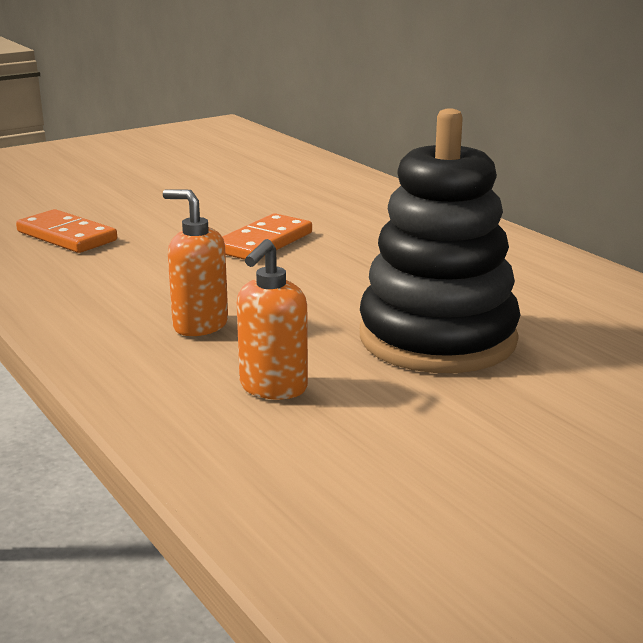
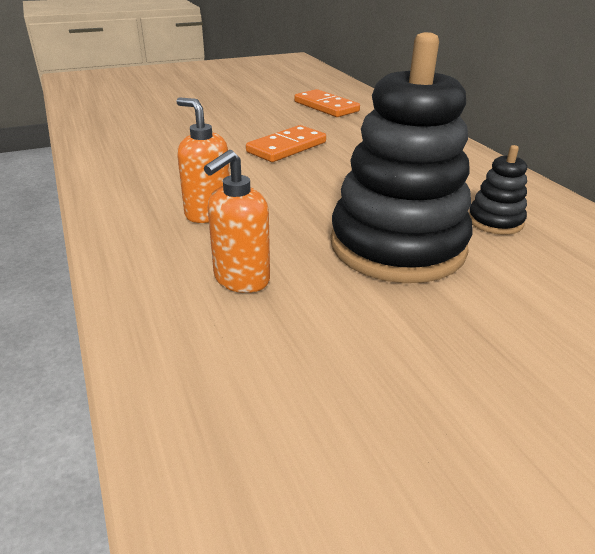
camera: 10 degrees right, 10 degrees up
(67, 236) = (147, 131): orange domino -> orange domino (326, 106)
(540, 304) = (495, 221): none -> black stacking toy

